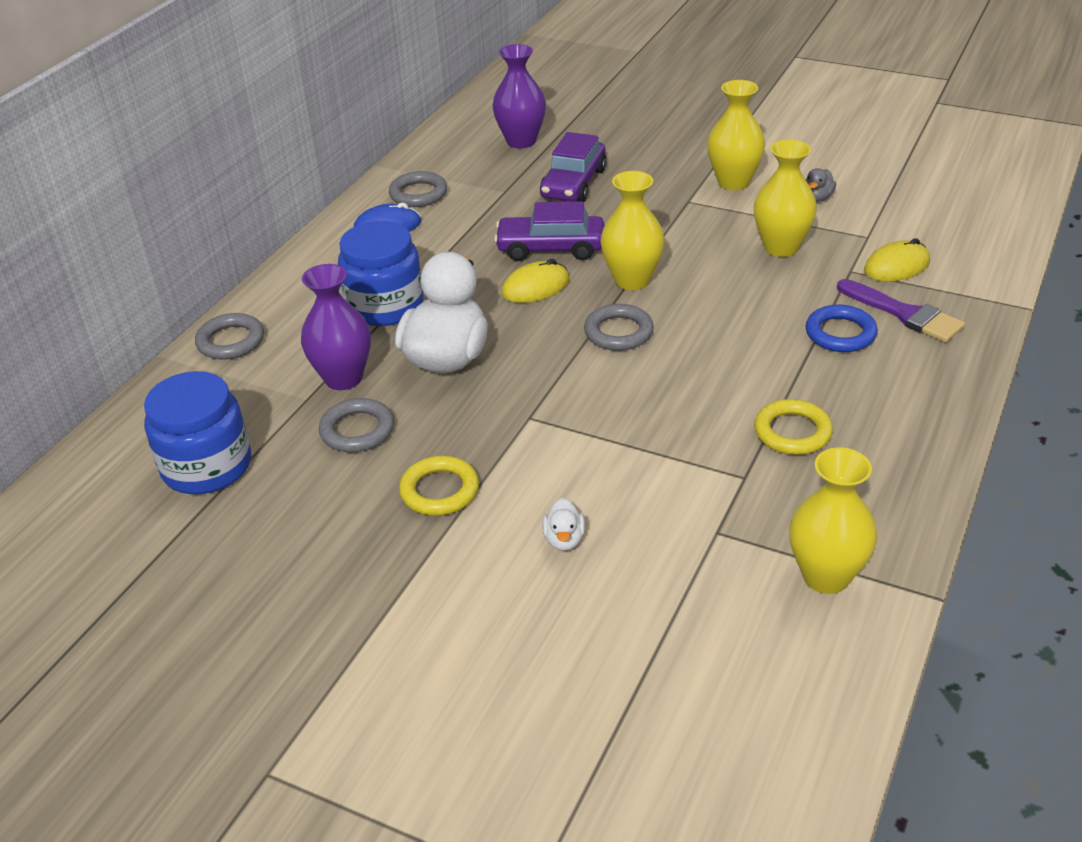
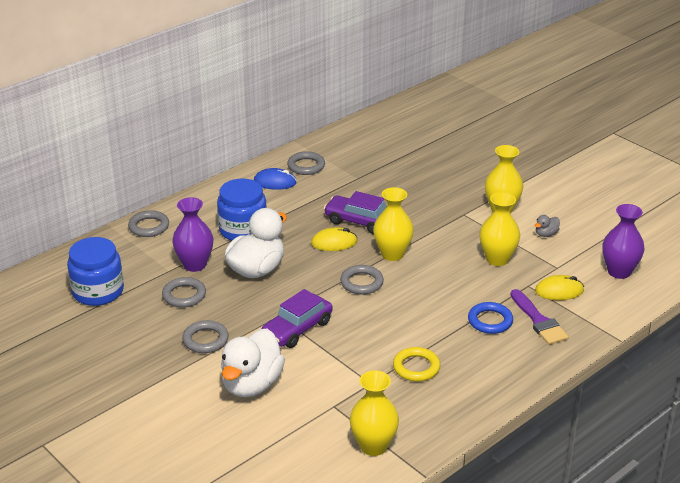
camera: 20 degrees right, 5 degrees down
(439, 491) = (205, 340): yellow ring -> grey ring
(521, 141) = (390, 147): purple vase -> purple vase (619, 272)
(564, 540) = (251, 384): white duck -> white duck, size x2.41
(574, 184) = (402, 184): purple car -> purple car (297, 329)

